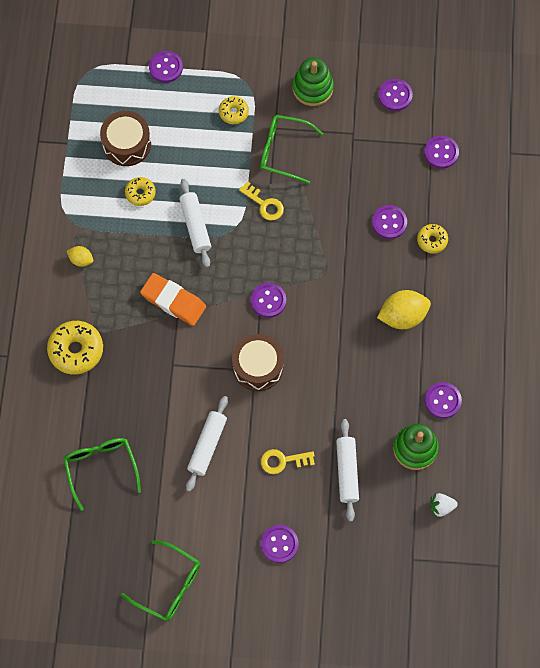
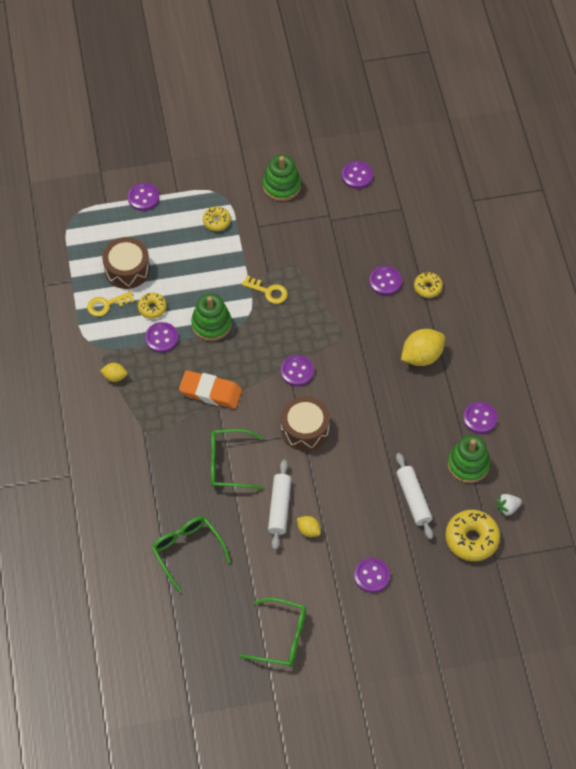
camera: 15 degrees left, 10 degrees down
(76, 350) = (133, 455): yellow donut -> yellow donut (471, 539)
(195, 226) = (211, 324): white rolling pin -> green stacking toy
(229, 478) = (308, 530): none -> yellow lemon
(283, 151) = (271, 243): green glasses -> green glasses (228, 464)
(283, 461) = (352, 504): yellow key -> yellow key (106, 305)
(441, 152) = (412, 213): purple button -> purple button (161, 338)

